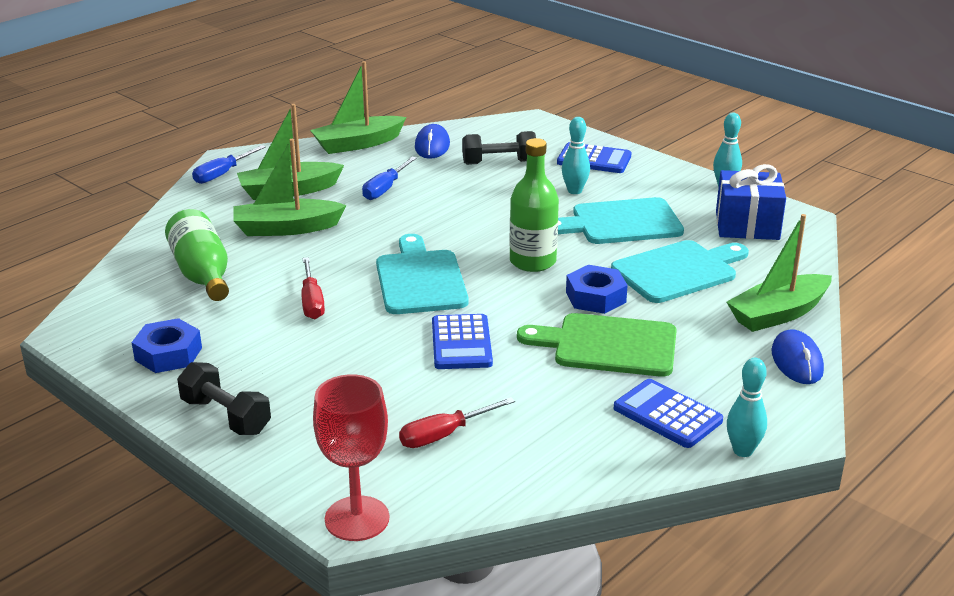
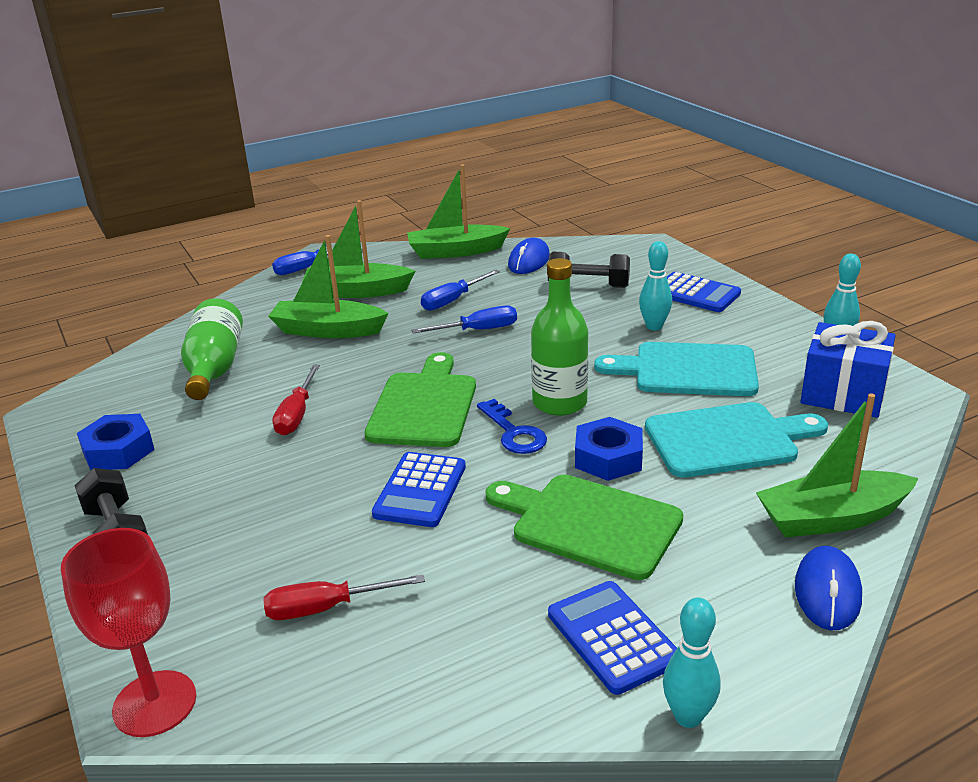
camera: 20 degrees right, 0 degrees up
(420, 279) = (424, 406): turquoise cutting board -> green cutting board
(425, 212) = (478, 330): none -> blue screwdriver
(509, 289) = (514, 433): none -> blue key

